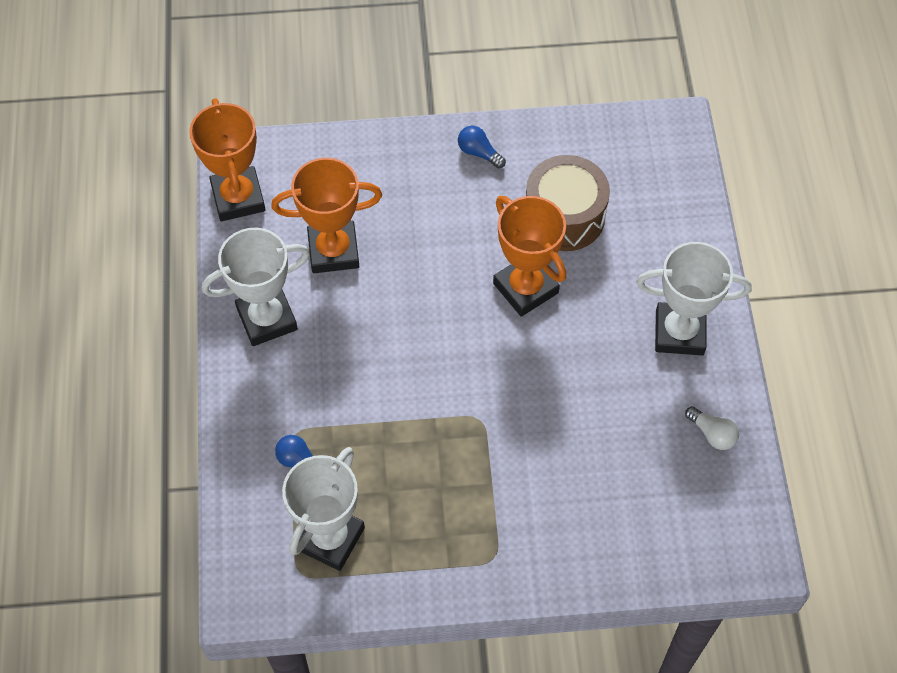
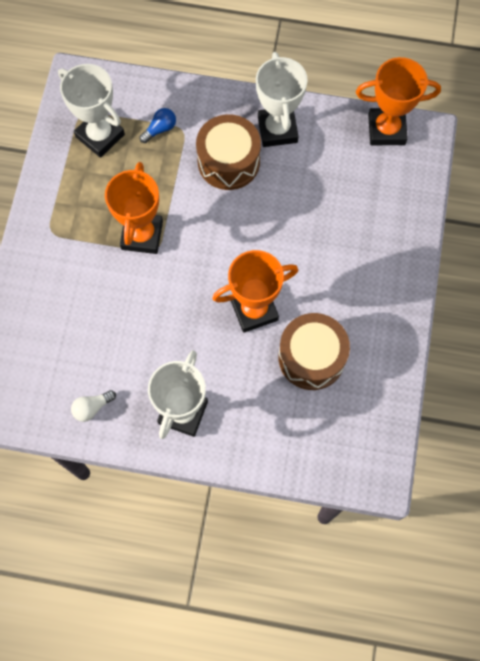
camera: 105 degrees right, 10 degrees up
(329, 365) = (228, 161): none -> brown drum
(333, 251) = (323, 184): orange trophy -> orange trophy (142, 235)
(479, 153) = (388, 309): blue light bulb -> none

